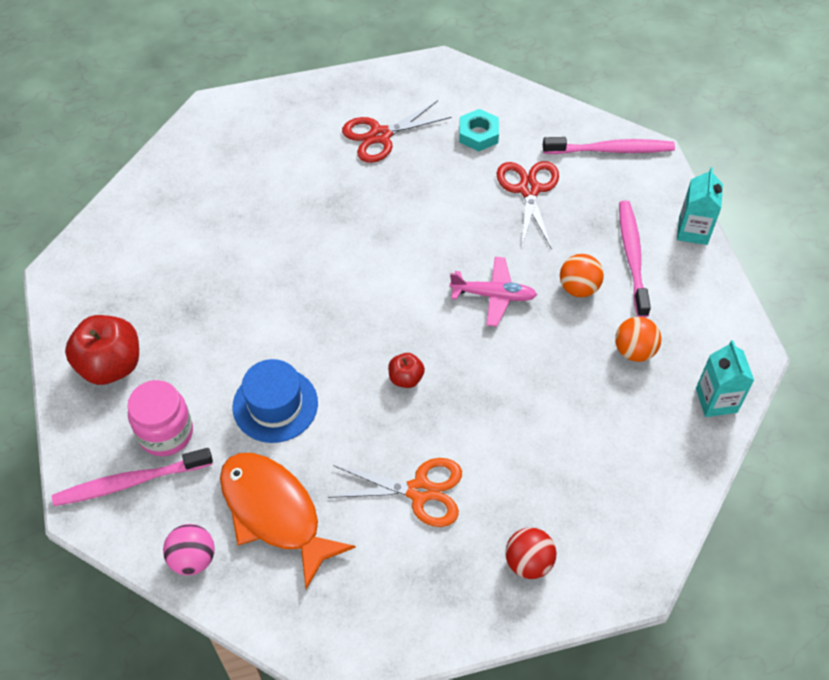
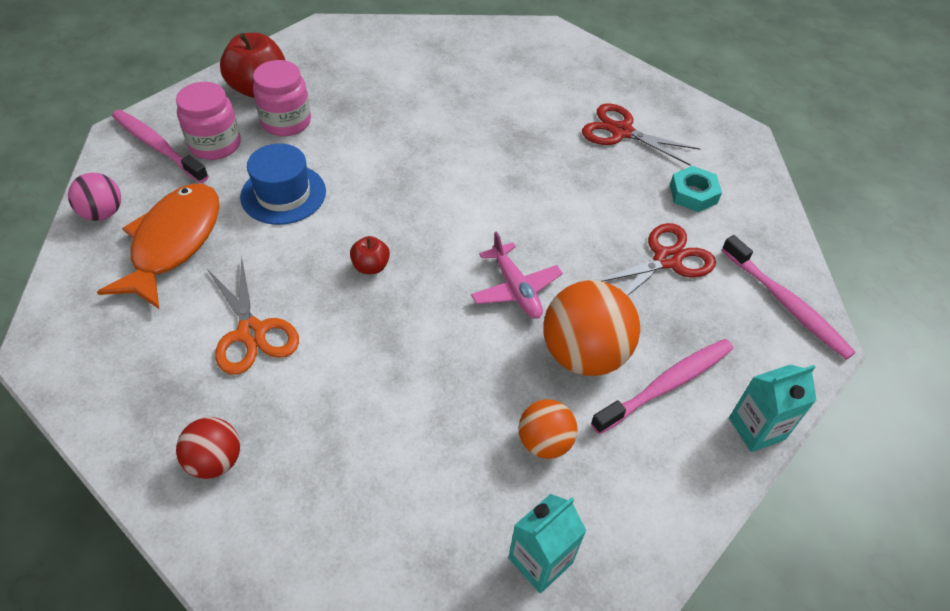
camera: 55 degrees right, 5 degrees down
(178, 363) = (286, 122): none -> pink jar
(578, 288) = (584, 354): orange ball -> orange ball, size x1.74

